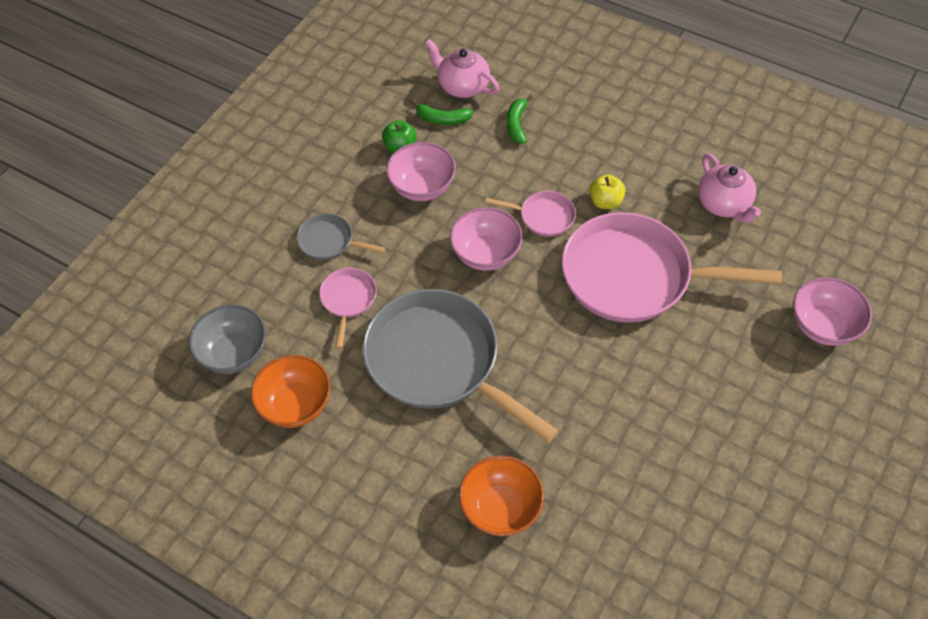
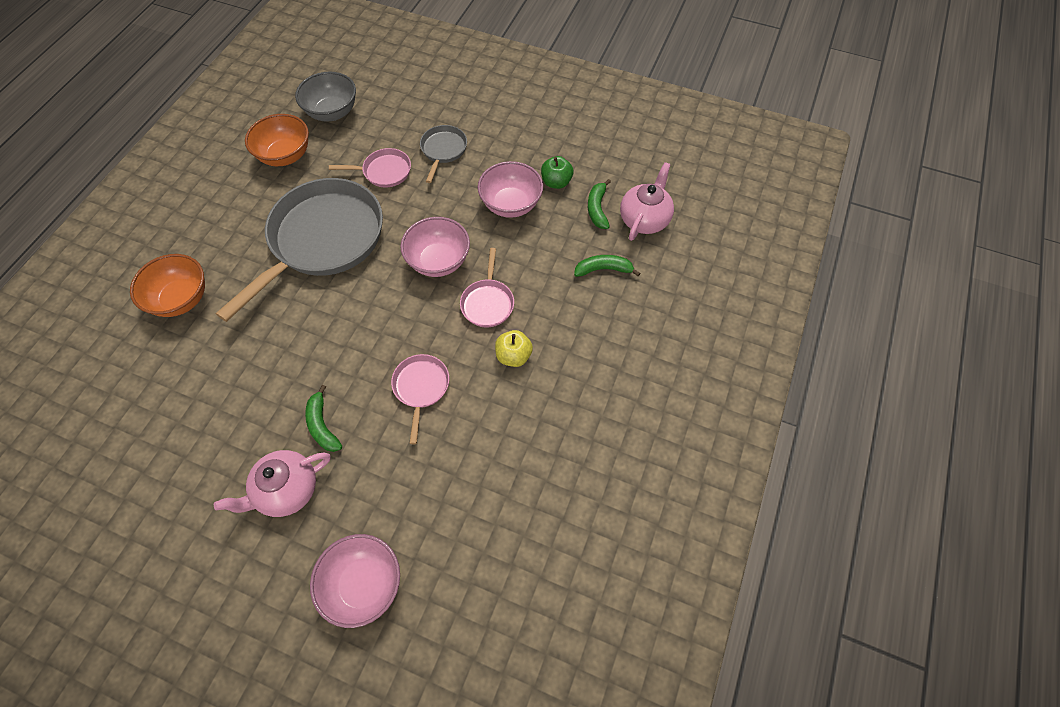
camera: 80 degrees right, 5 degrees up
(635, 276) = (421, 388): pink pan -> pink pan, size x0.45
(670, 359) = (322, 425): none -> green banana
(724, 204) = (525, 475): pink teapot -> pink teapot (287, 490)

